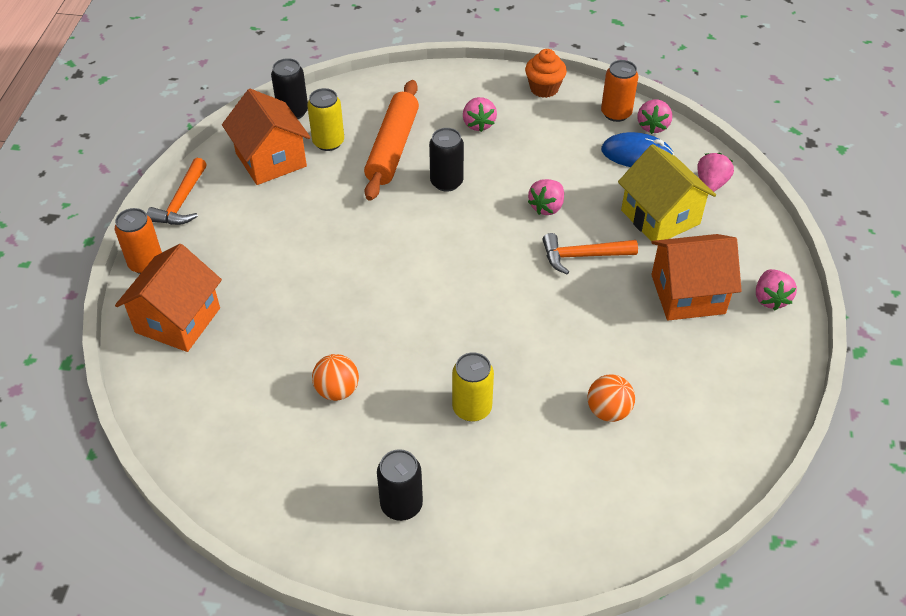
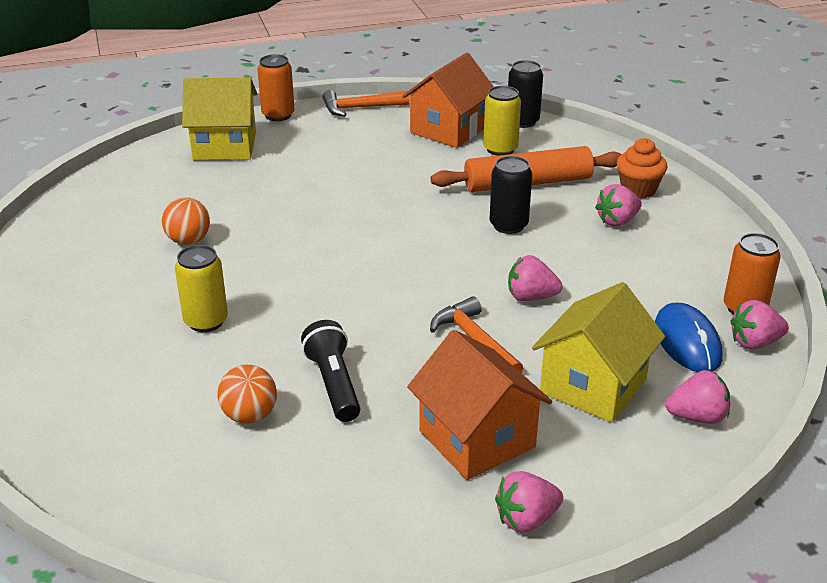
camera: 65 degrees right, 15 degrees down
(178, 320) = (225, 146): orange house -> yellow house
(401, 505) = (69, 311): black can -> none
(544, 88) = (726, 247): orange cupcake -> orange cupcake (638, 189)
(594, 351) = (333, 384): none -> black flashlight

